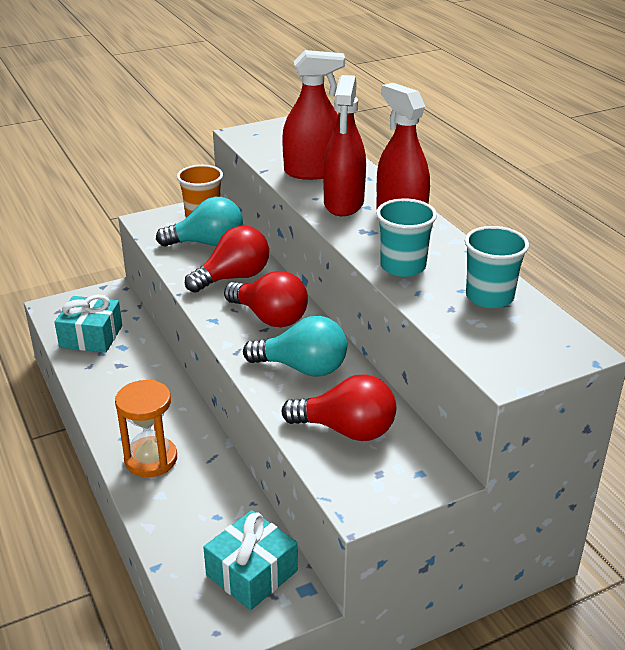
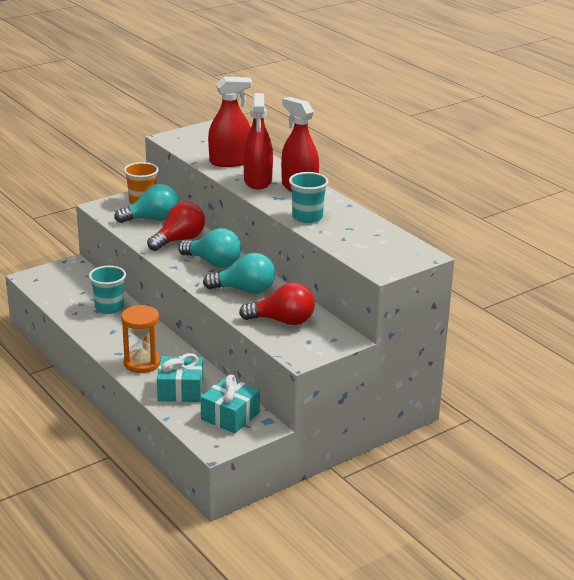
camera: 10 degrees left, 5 degrees down
(91, 336) = (69, 294): turquoise gift -> turquoise gift (180, 390)
(269, 317) = (213, 263): red light bulb -> turquoise light bulb
(489, 297) = (366, 231): turquoise cup -> turquoise cup (109, 307)

